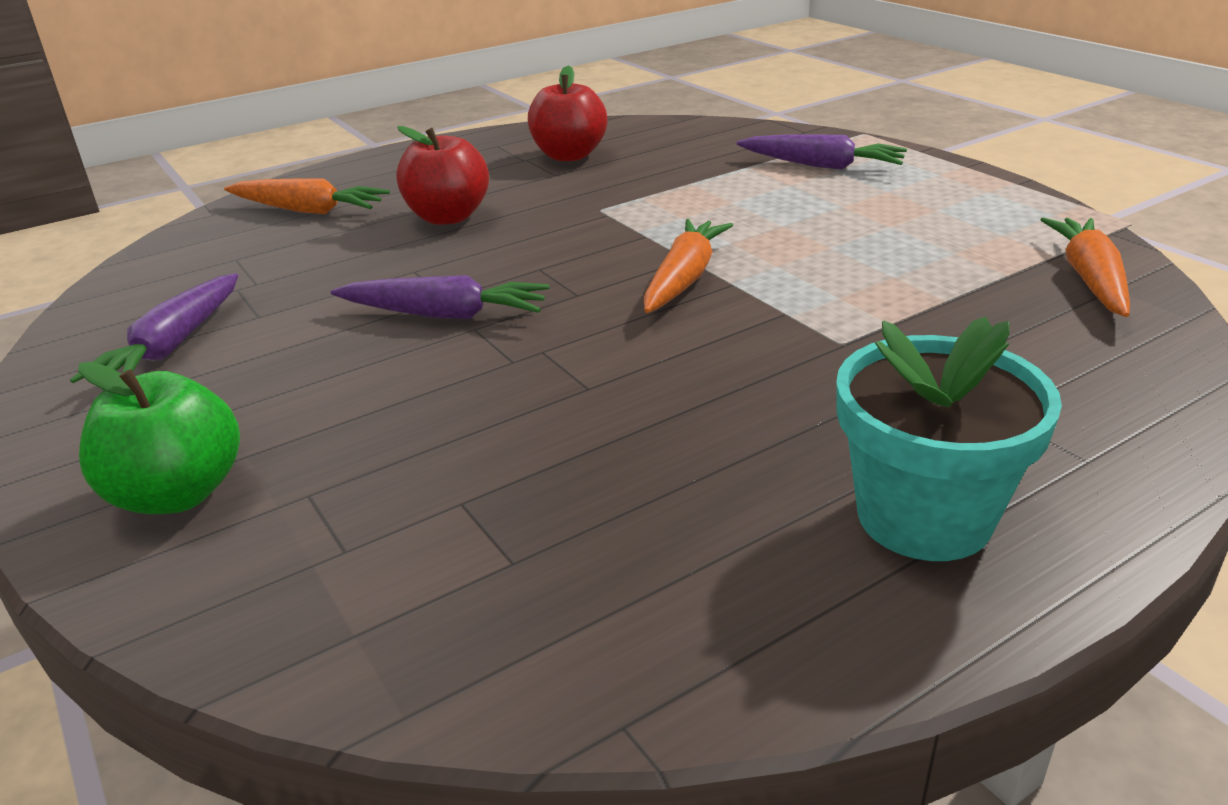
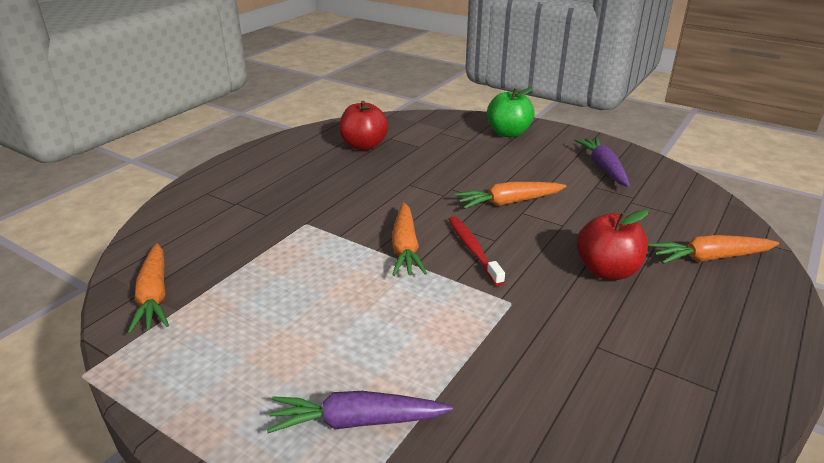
camera: 155 degrees right, 0 degrees up
(445, 314) = (509, 202): purple carrot -> orange carrot
(569, 156) = (620, 383): red apple -> red apple (364, 146)
(586, 261) = (473, 249): none -> red toothbrush
(924, 517) = (269, 166): turquoise flower pot -> none

